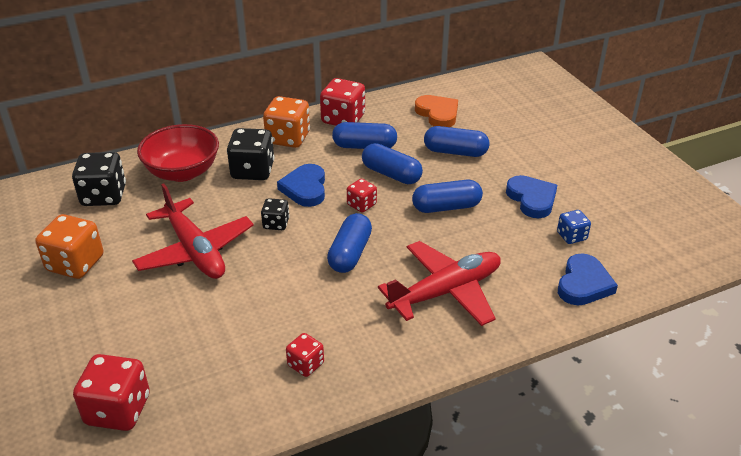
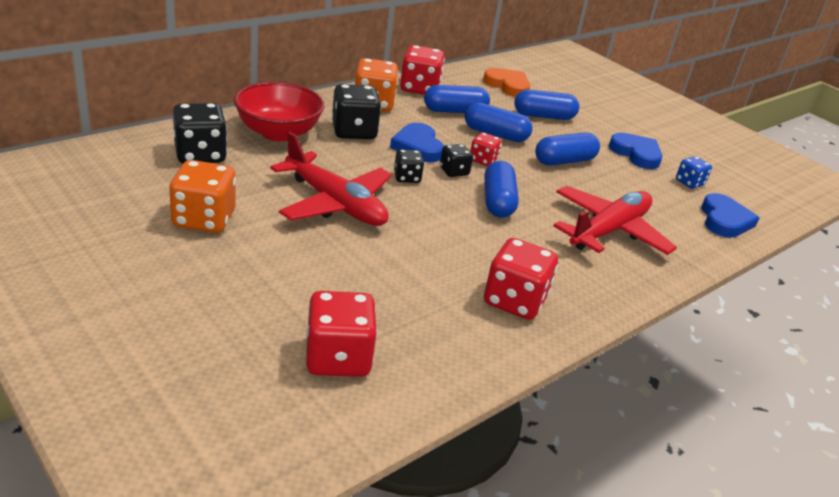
camera: 20 degrees left, 5 degrees down
(305, 364) = (514, 301): red dice -> red dice, size x1.79
(325, 218) = (454, 171): none -> black dice

